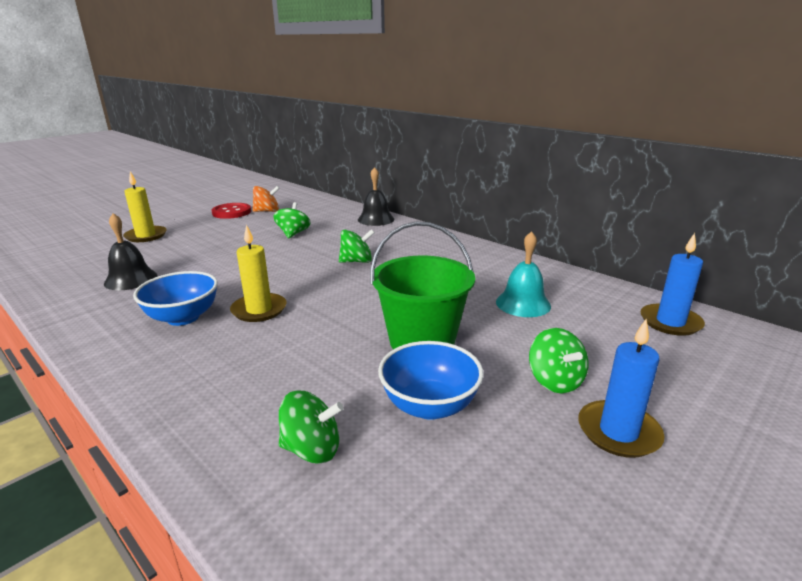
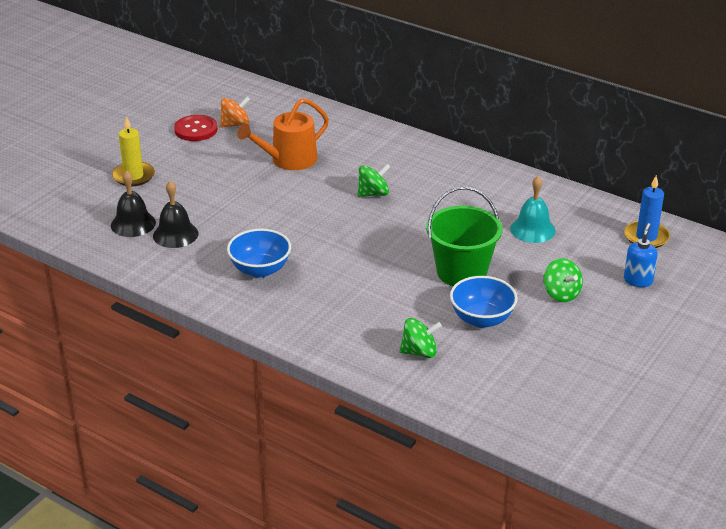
camera: 10 degrees left, 10 degrees up
(259, 310) = (318, 256): yellow candle -> none
(293, 234) = (288, 160): green spinning top -> orange watering can
(376, 219) = (364, 129): black bell -> black bell (133, 224)
(618, 432) = (600, 323): blue candle -> none
(670, 373) = (638, 280): none -> blue soap dispenser

